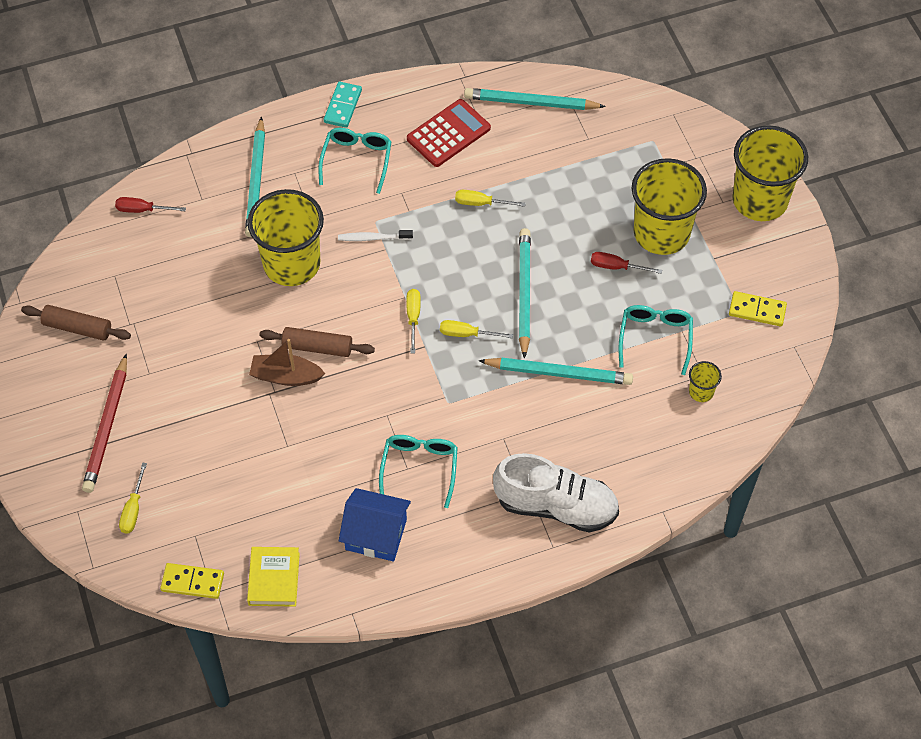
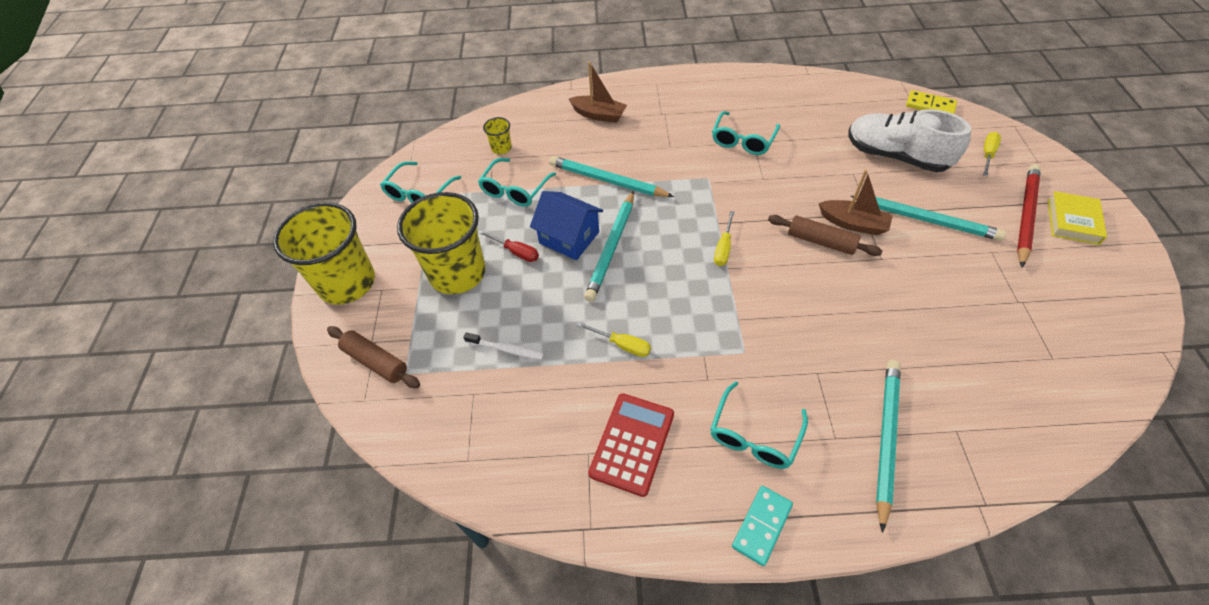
camera: 160 degrees left, 5 degrees down
(77, 327) = (1082, 310): brown rolling pin -> brown rolling pin (375, 362)
(142, 210) = (1034, 434): red screwdriver -> none
(274, 579) = (866, 98): yellow book -> yellow book (1072, 221)
(291, 264) = (843, 326): yellow cup -> none
(373, 238) = (749, 333): white toothbrush -> white toothbrush (506, 349)
(376, 534) = (785, 109): blue house -> blue house (569, 237)
(448, 134) = (632, 443): red calculator -> red calculator turned 135 degrees clockwise
(467, 334) = (676, 224): yellow screwdriver -> none
(530, 103) = (516, 461): turquoise pencil -> turquoise pencil (927, 220)
(556, 506) = (645, 103): white shoe -> white shoe (895, 156)
(607, 471) = (599, 115): none -> brown boat
(757, 310) = (419, 193): yellow domino -> turquoise glasses

